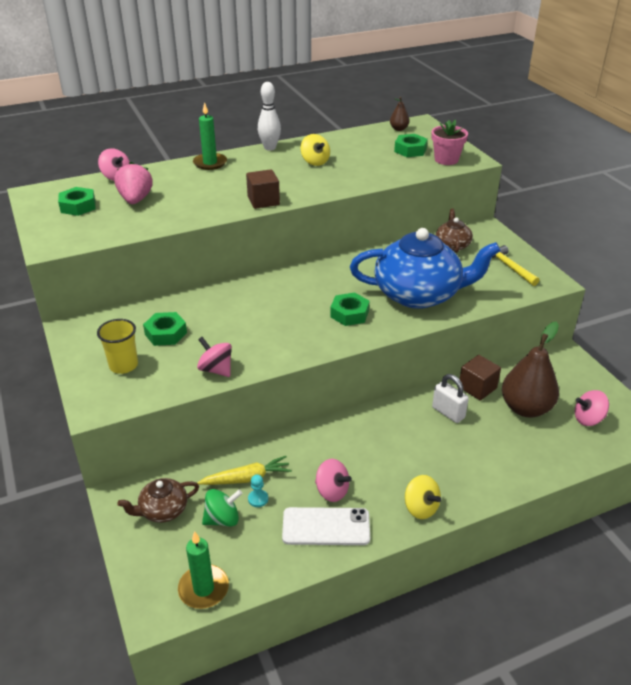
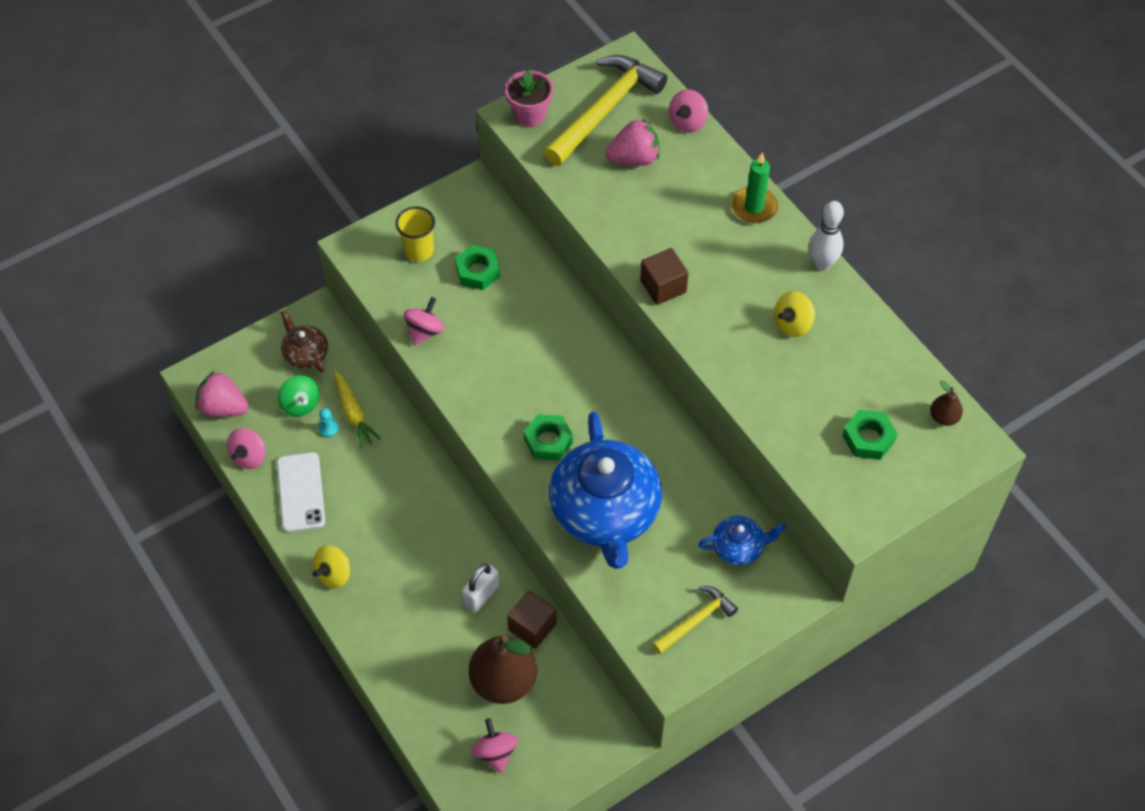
camera: 80 degrees right, 20 degrees up
(78, 206) = (605, 110): green nut -> yellow hammer
(203, 588) = (223, 407): green candle -> pink strawberry
(332, 491) = (346, 491): pink spinning top -> pink spinning top (249, 456)
(446, 160) = (848, 488): pink flower pot -> pink flower pot (530, 114)
(452, 245) = (739, 547): brown teapot -> blue teapot

